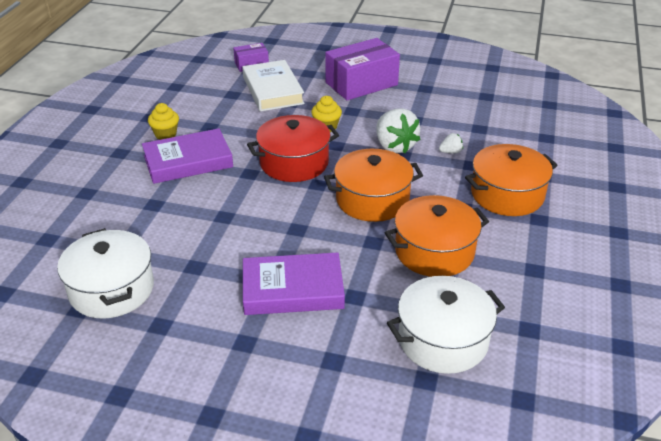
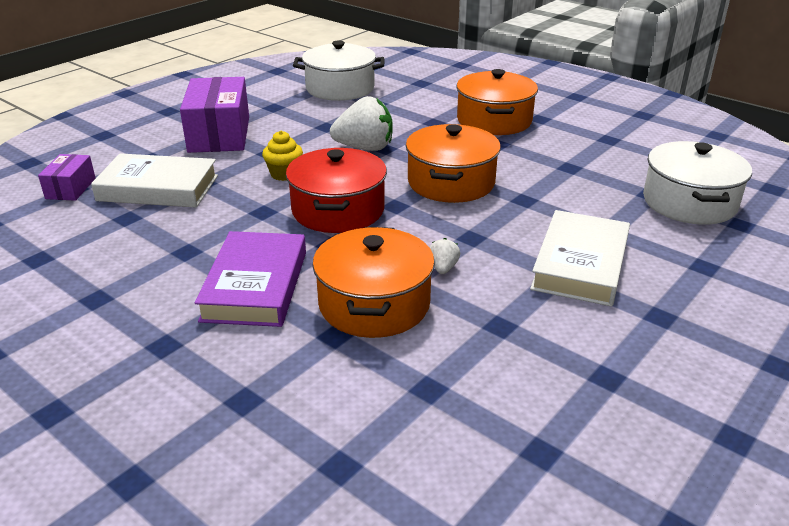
camera: 65 degrees left, 5 degrees down
(112, 289) = (511, 410): white pot -> white pot (340, 88)
(165, 134) = (163, 292): yellow cupcake -> none
(293, 289) = (580, 264): purple book -> white book
(434, 251) = (558, 173): orange pot -> orange pot (374, 304)
(450, 152) = (403, 125): white strawberry -> white strawberry (443, 268)

